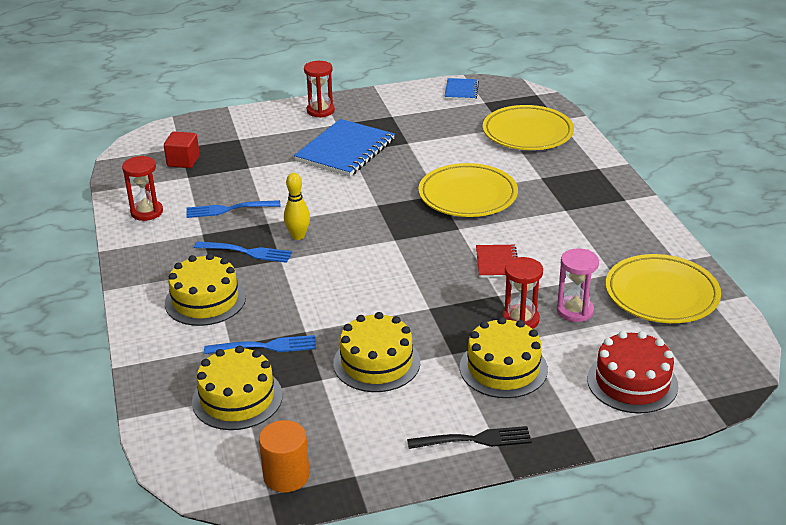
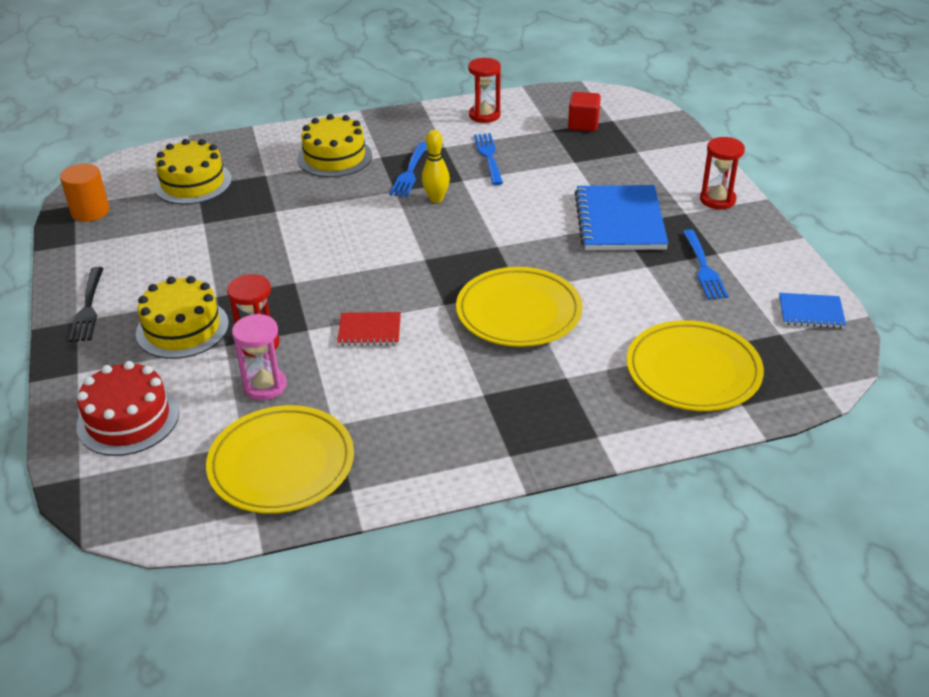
camera: 90 degrees right, 5 degrees up
(264, 347) = (258, 191): blue fork -> blue fork (703, 267)
(345, 150) = (620, 221): blue notebook -> blue notebook turned 60 degrees clockwise
(376, 362) = (216, 251): yellow cake -> none

